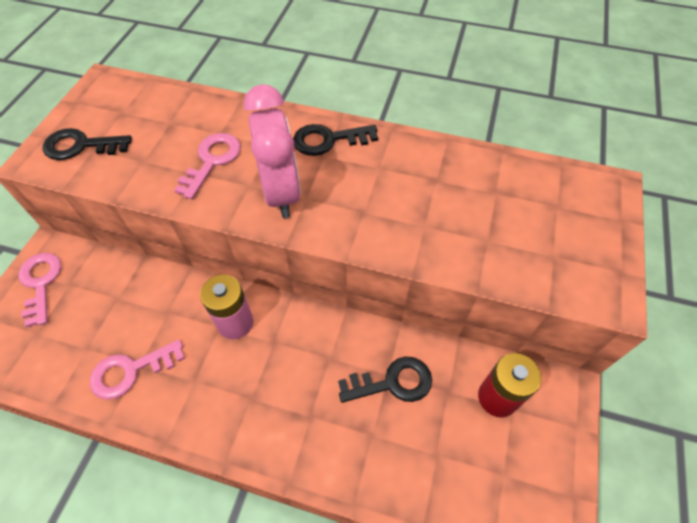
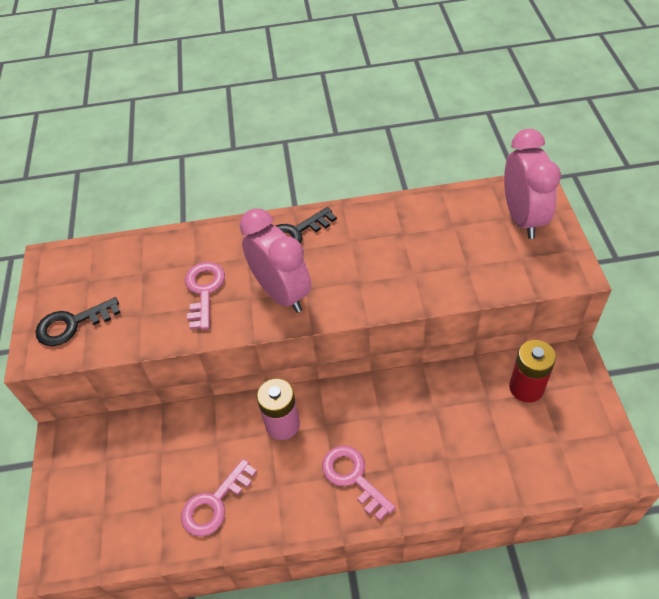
camera: 20 degrees left, 5 degrees down
(40, 283) = (77, 471): pink key -> pink key (353, 477)
(392, 382) = (440, 413): black key -> none
(578, 213) = (522, 218): none -> pink clock

